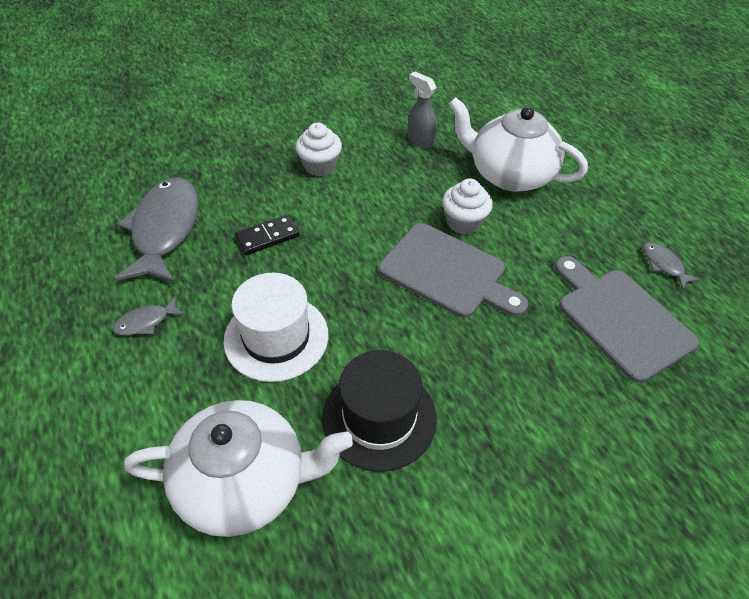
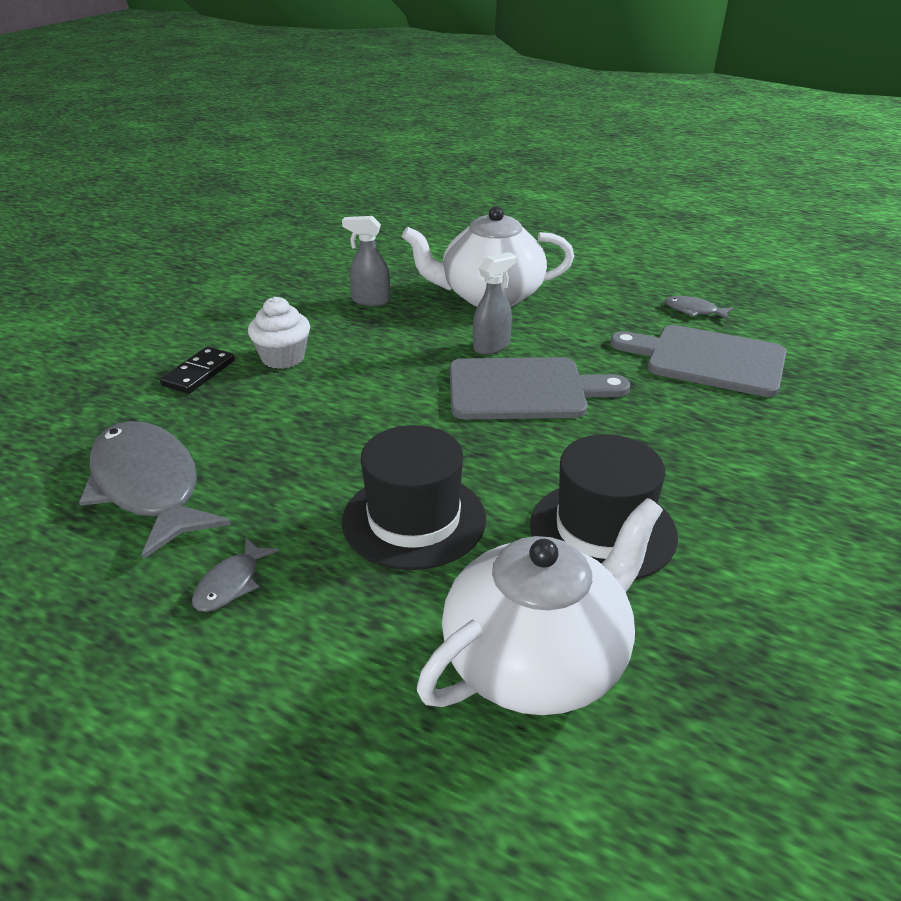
camera: 35 degrees left, 15 degrees down
(267, 237) = (295, 440): black domino -> black domino (199, 373)
(276, 337) = (414, 519): white hat -> black hat
(463, 222) = (492, 346): white cupcake -> grey spray bottle

